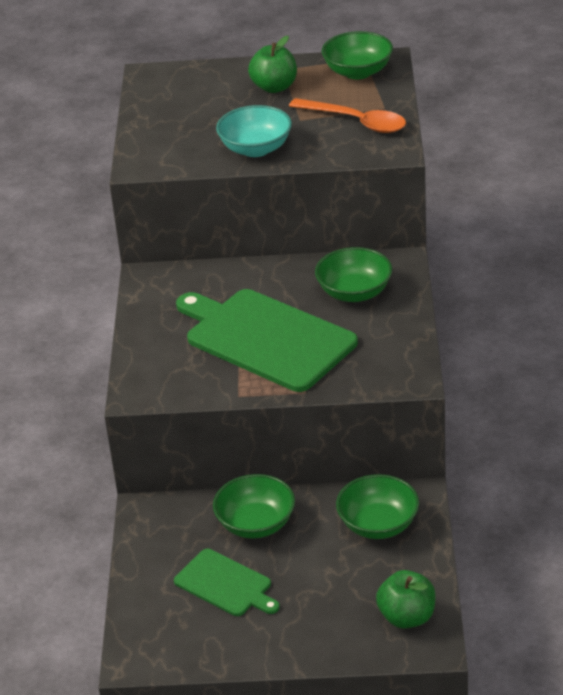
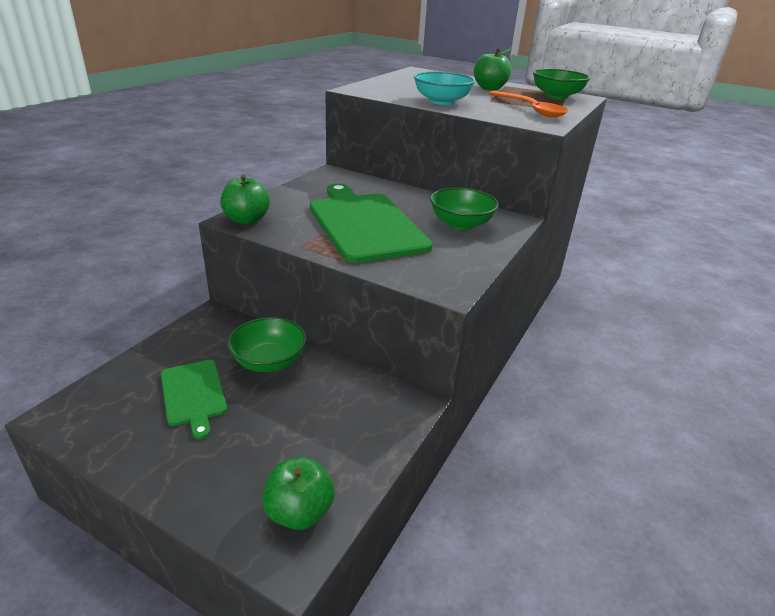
camera: 25 degrees right, 5 degrees down
(147, 389) = (246, 220): none -> green apple
(378, 524) = (359, 409): green bowl -> none

